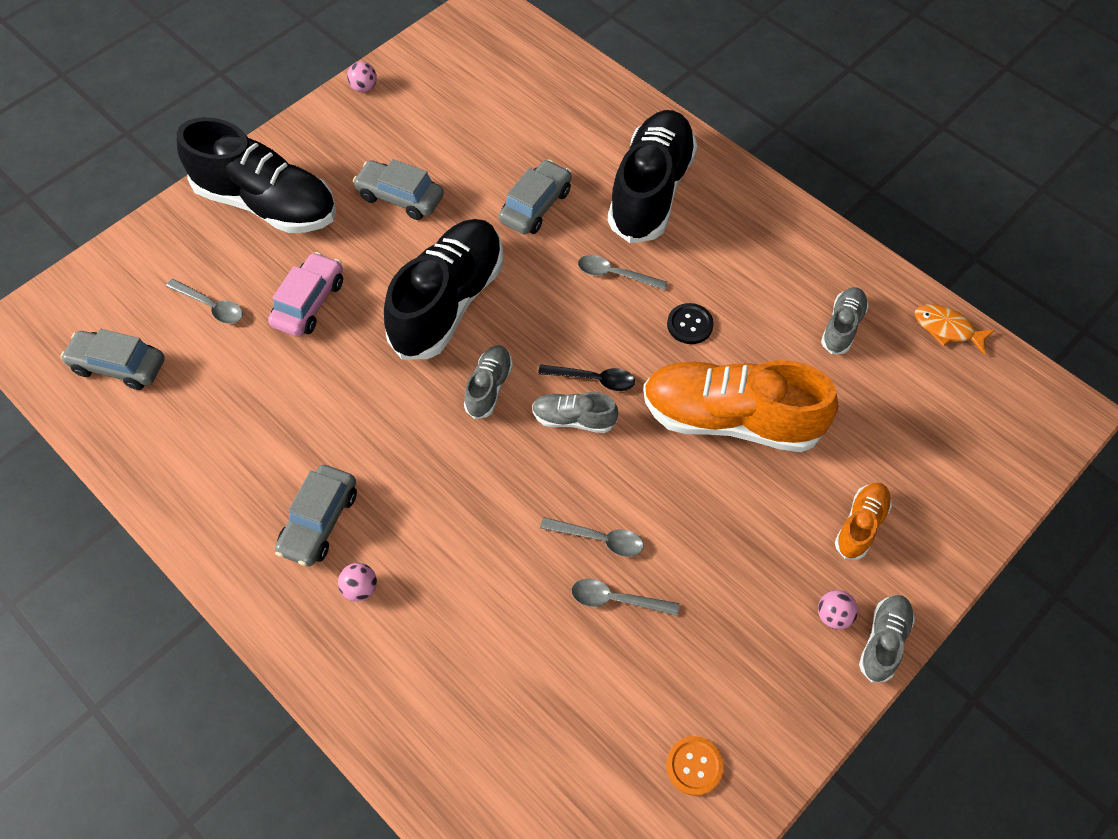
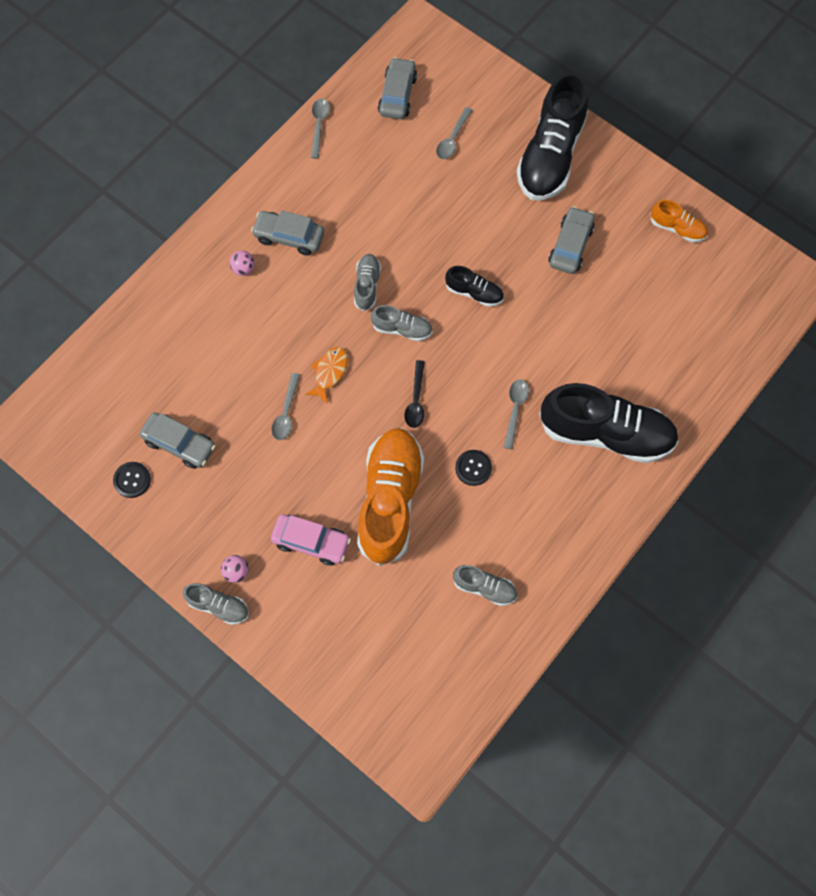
camera: 85 degrees right, 10 degrees up
(309, 302) = (463, 200): pink car -> pink car (311, 542)
(364, 87) = (682, 202): pink ball -> none
(448, 302) = (474, 292): black shoe -> black shoe, size x0.47
(536, 206) = (576, 345): grey car -> grey car (180, 444)
(573, 419) = (380, 389): grey shoe -> grey shoe (367, 286)
(616, 599) = (242, 426): grey spoon -> grey spoon (319, 125)
(694, 766) = (132, 480): orange button -> black button
(860, 525) = (307, 594): orange shoe -> orange shoe (677, 228)
(947, 329) = (492, 674): orange fish -> orange fish (329, 372)

